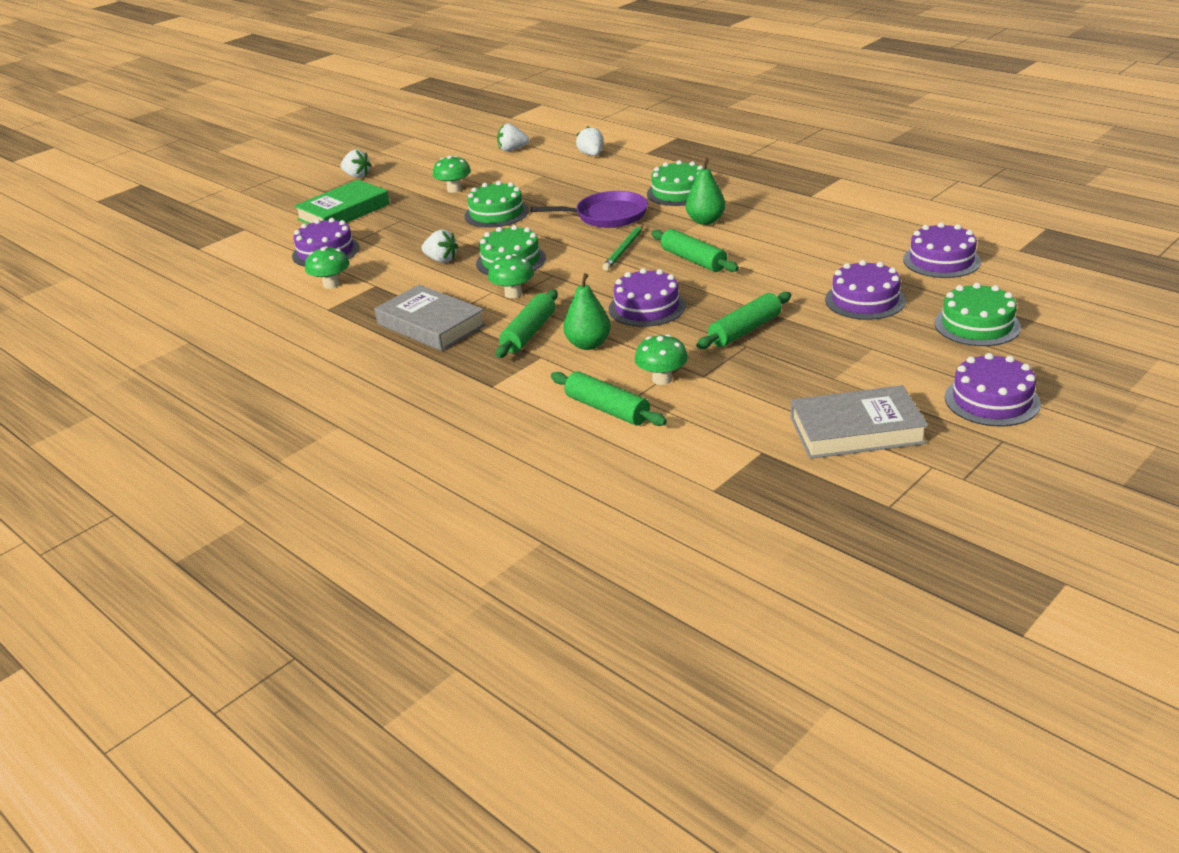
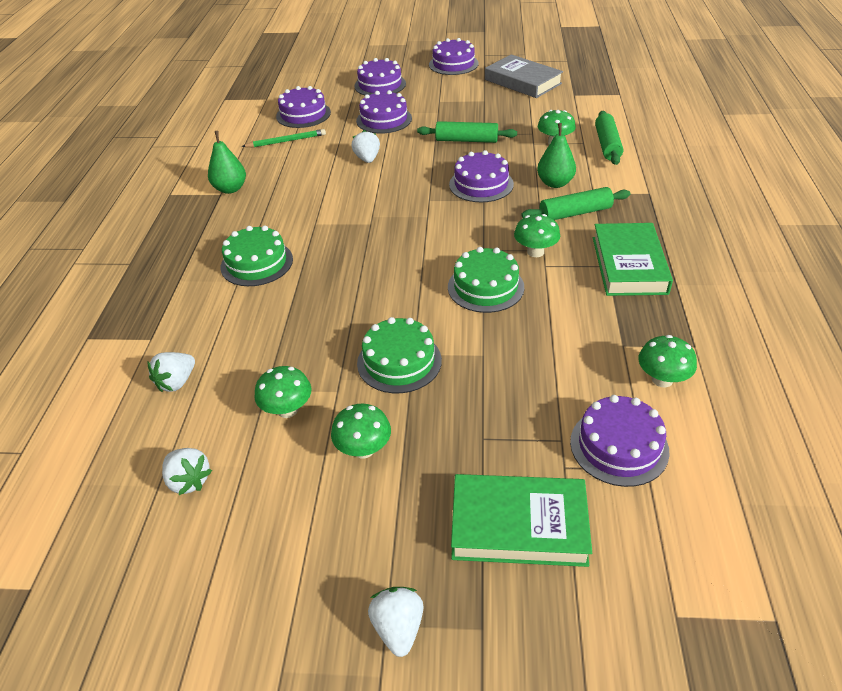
camera: 130 degrees left, 10 degrees up
(431, 324) = (628, 265): grey book -> green book
(441, 260) = (531, 333): white strawberry -> white strawberry (367, 159)
(517, 177) = (287, 410): none -> green mushroom
(607, 215) = (342, 280): purple pan -> none
(624, 249) = (403, 237): green pencil -> green pencil (286, 141)
(693, 260) = (389, 197): green rolling pin -> none
(705, 221) = (311, 221): green pear -> green pear (230, 189)
(977, 325) = (380, 85): green cake -> purple cake

